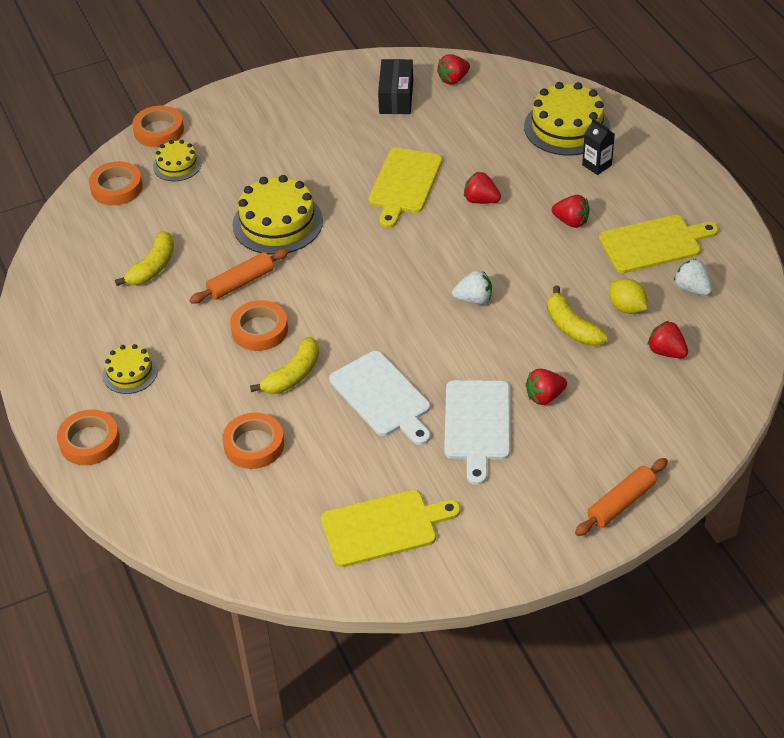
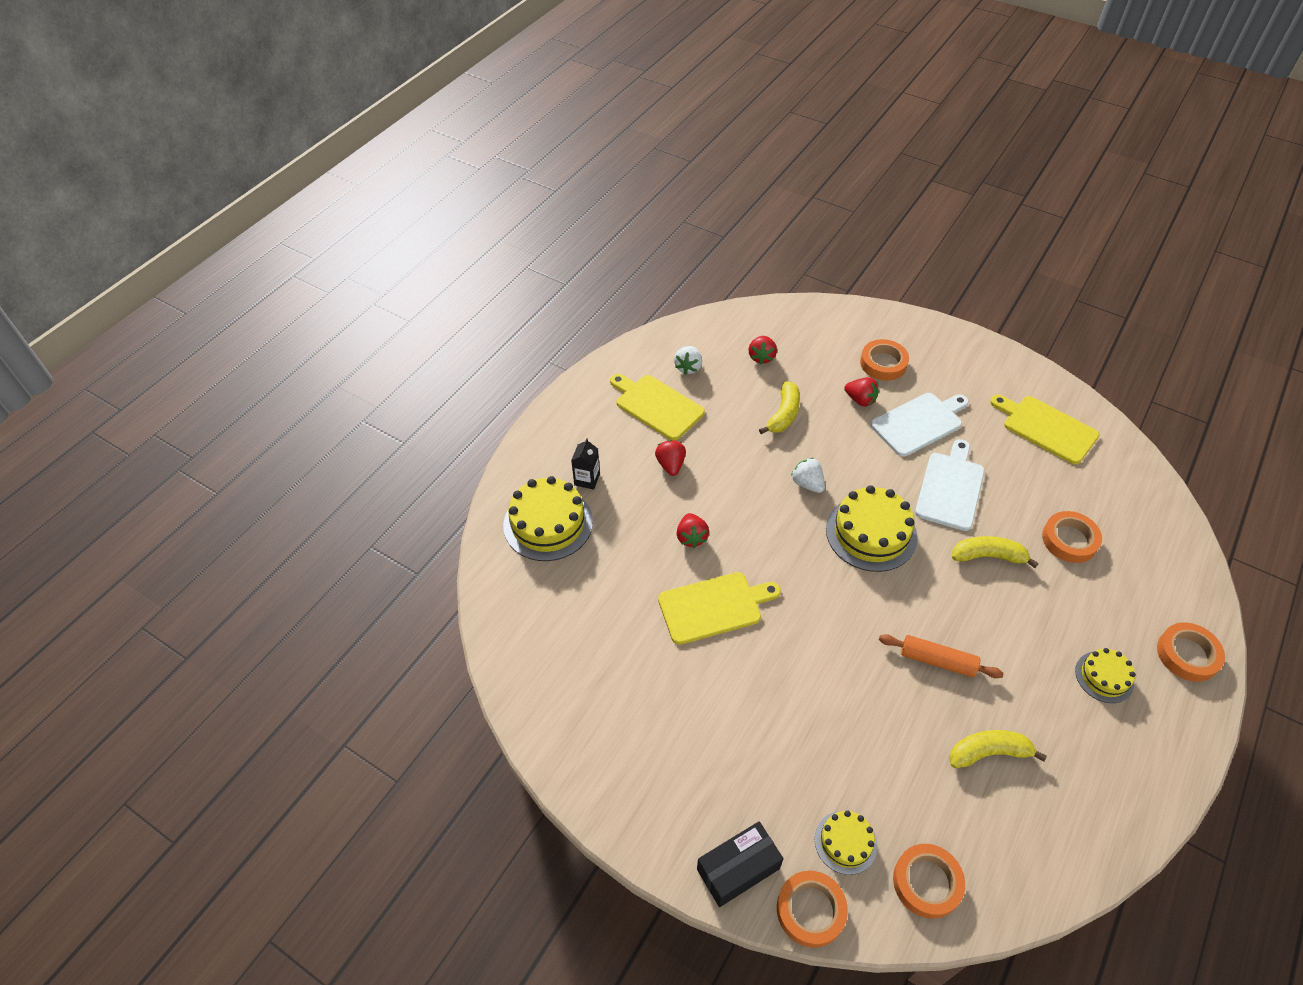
camera: 125 degrees left, 5 degrees up
(259, 330) = (970, 610): orange tape -> orange tape (883, 363)
(277, 223) = (844, 681): yellow cake -> yellow cake (871, 533)
(396, 97) = (591, 690): black box -> black box (738, 869)
(453, 79) = (530, 653): red strawberry -> none
(621, 503) = (906, 328): orange rolling pin -> none
(626, 308) = (737, 393): yellow lemon -> none

